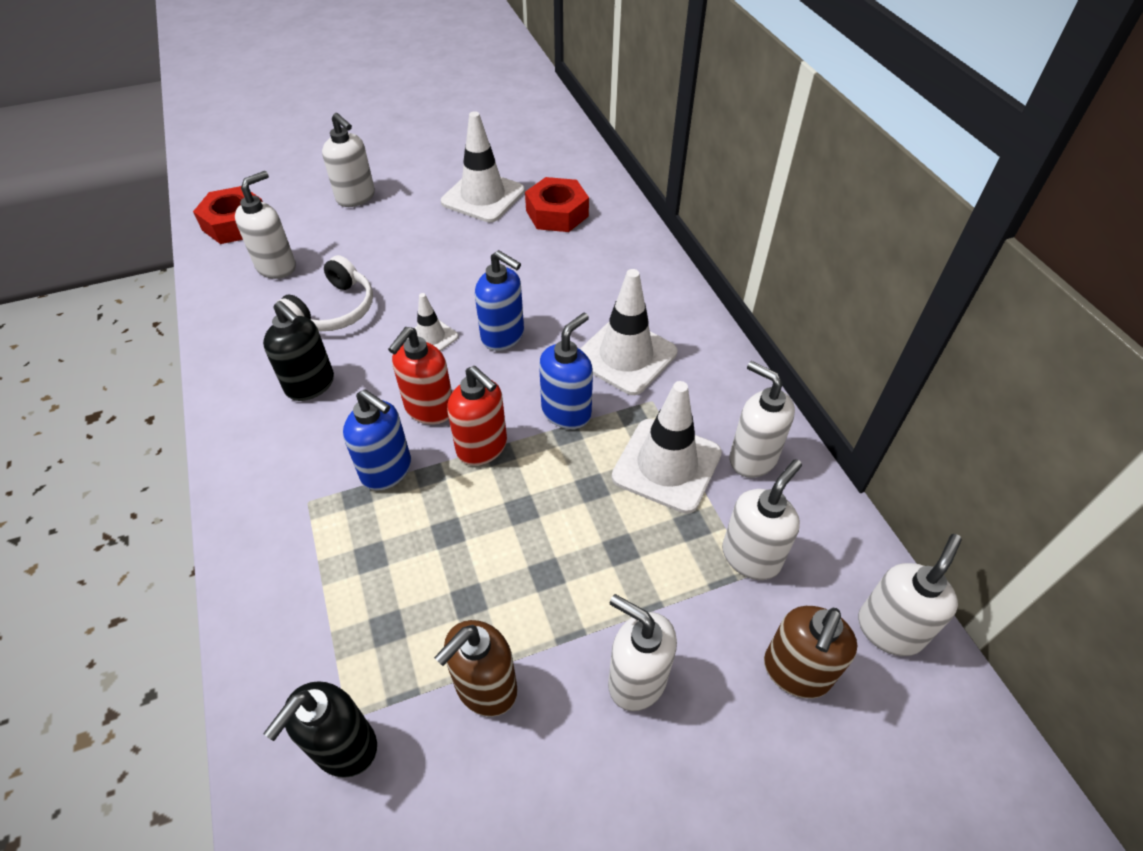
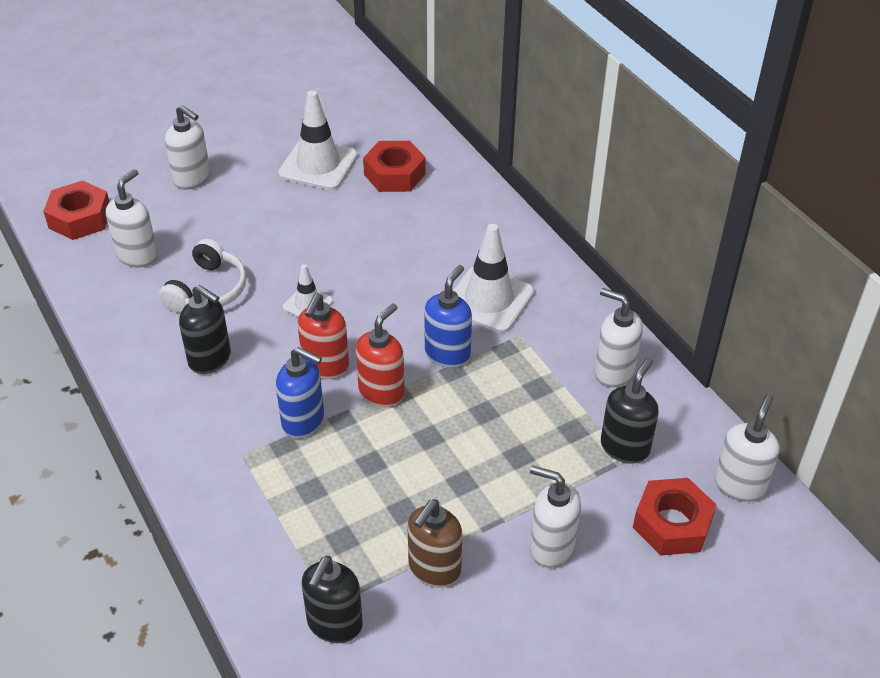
camera: 10 degrees left, 5 degrees down
(482, 447) = (381, 392): red soap dispenser -> red soap dispenser turned 90 degrees counterclockwise
(503, 336) = (374, 295): blue soap dispenser -> none
(666, 465) = (543, 386): white traffic cone -> none
(751, 556) = (625, 447): white soap dispenser -> black soap dispenser
(795, 672) = (672, 524): brown soap dispenser -> red nut

